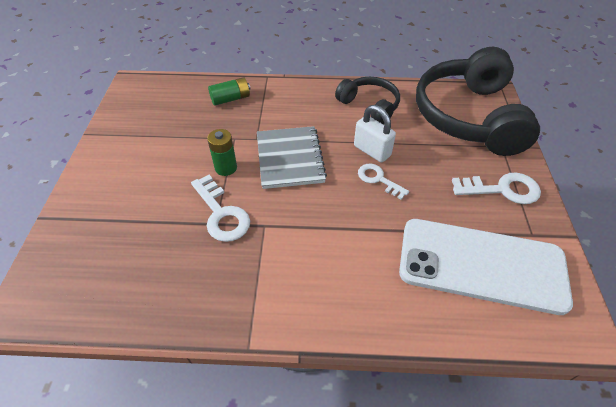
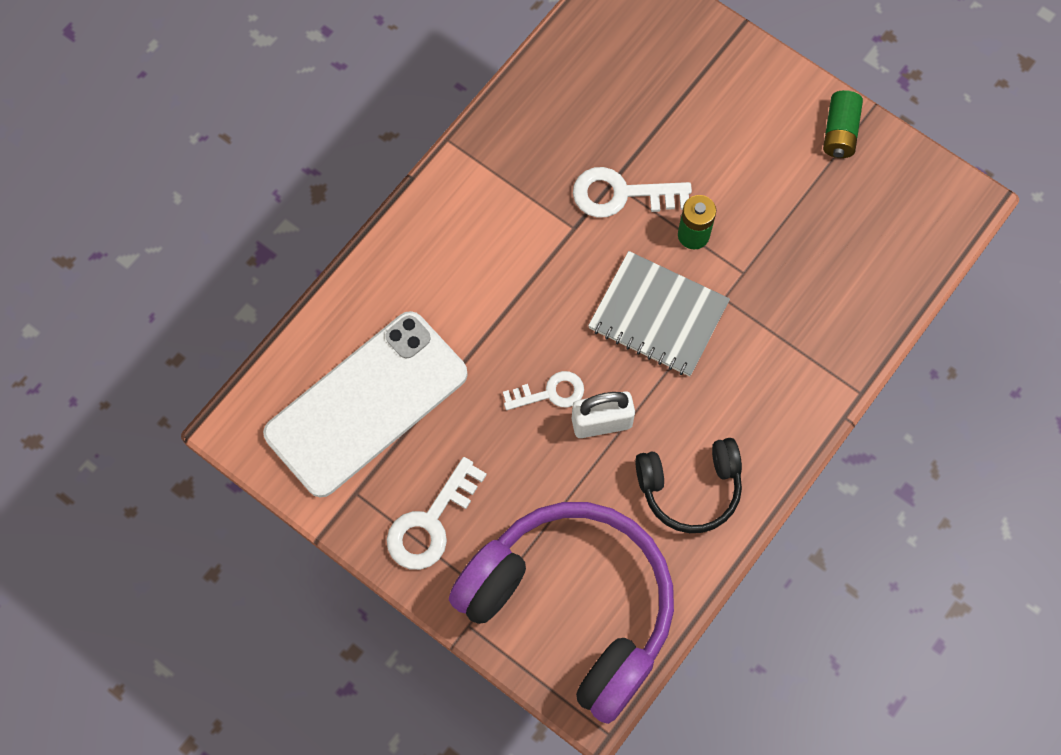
camera: 125 degrees right, 20 degrees up
(230, 99) = (835, 312): green battery -> green battery (840, 132)
(469, 116) = (572, 608): black headphones -> purple headphones

